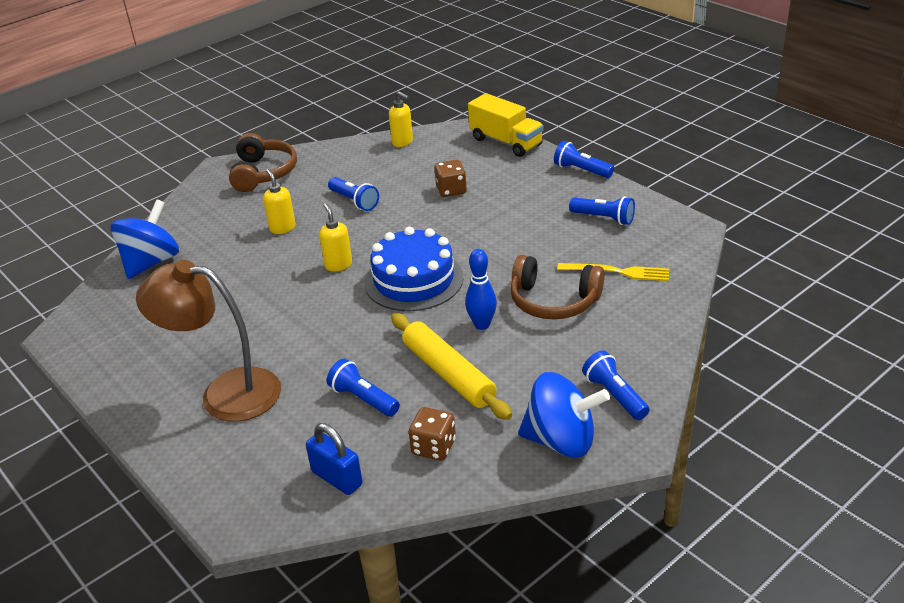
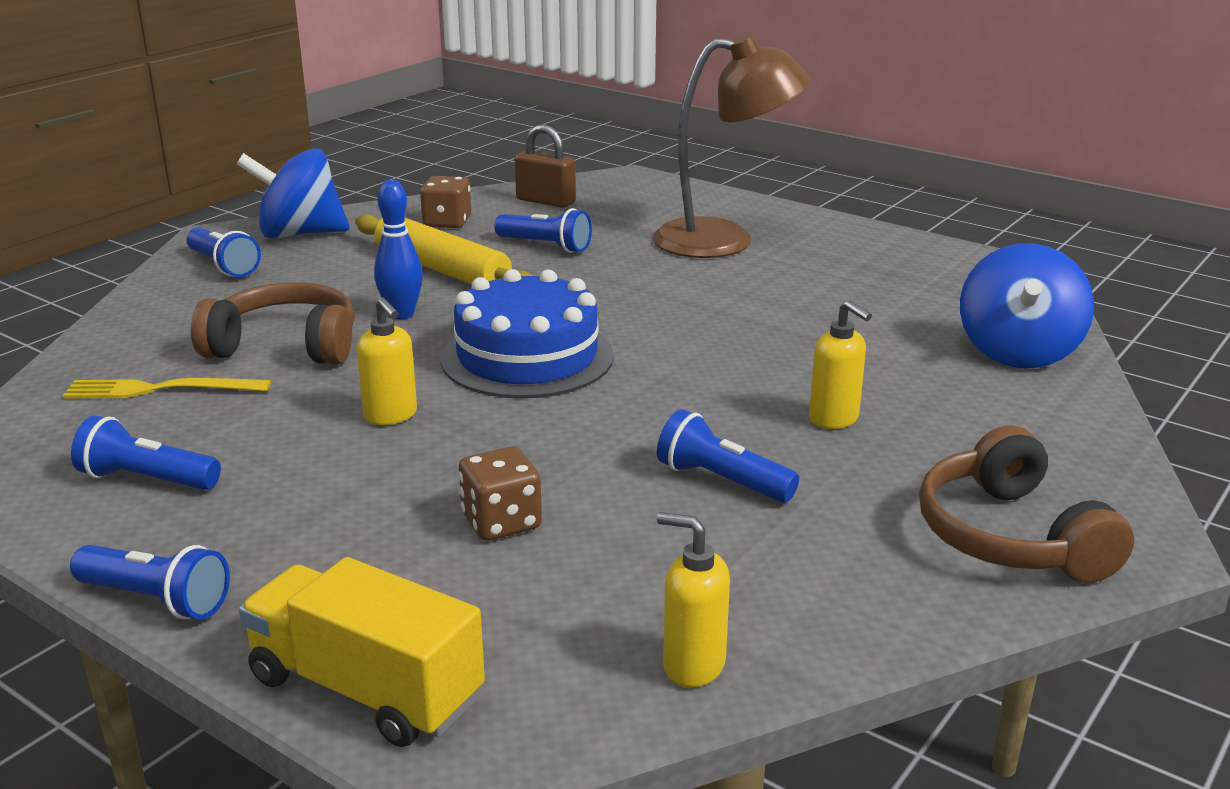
camera: 165 degrees right, 10 degrees down
(337, 478) = (545, 201): blue padlock -> brown padlock
(338, 265) = (674, 369): yellow soap dispenser -> yellow soap dispenser (391, 416)

